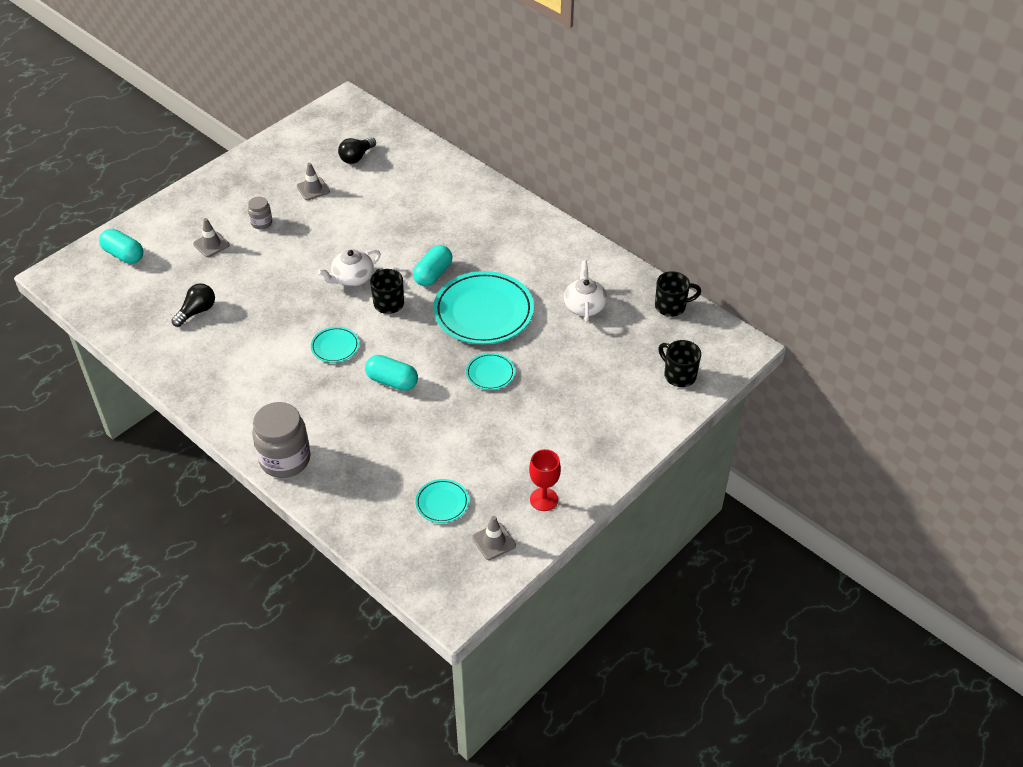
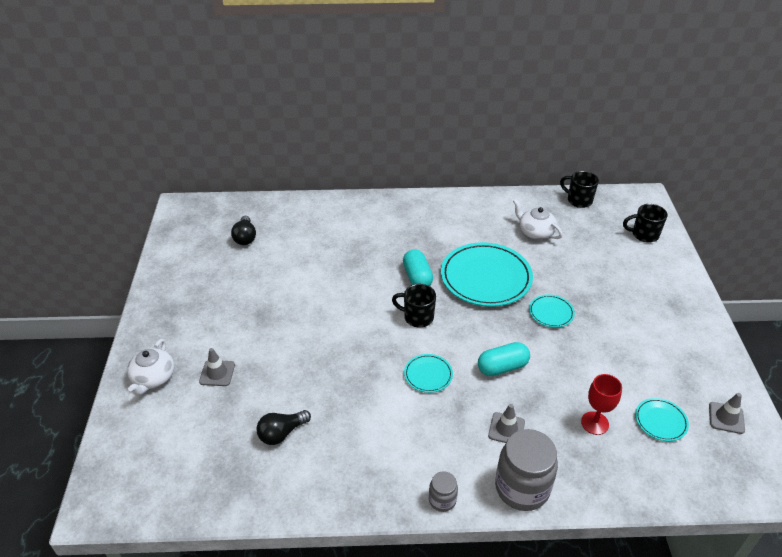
camera: 45 degrees left, 5 degrees down
(124, 255) = (145, 438): turquoise capsule -> none
(197, 311) = (281, 433): black light bulb -> black light bulb turned 120 degrees counterclockwise
(261, 223) = (237, 328): grey jar -> grey jar (442, 500)
(313, 189) = (243, 278): grey traffic cone -> grey traffic cone (506, 429)
(352, 278) = (366, 319): white teapot -> white teapot (153, 378)
(544, 499) = (704, 365): red goblet -> red goblet (594, 423)
(671, 306) = (578, 200): black mug -> black mug turned 90 degrees counterclockwise

